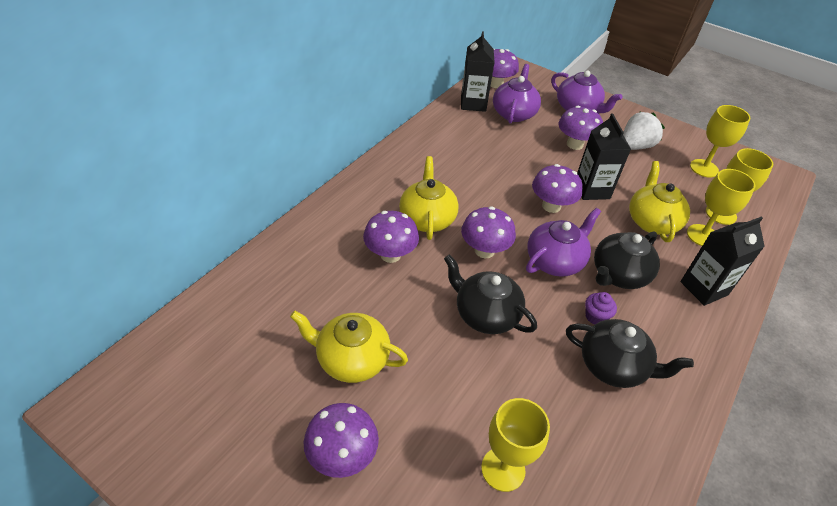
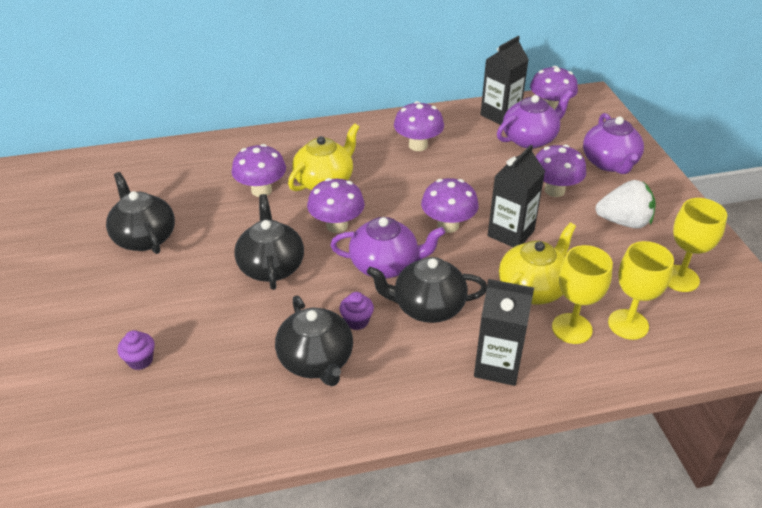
camera: 45 degrees right, 5 degrees down
(342, 455) = (65, 284): purple mushroom -> purple mushroom (418, 145)
(351, 359) = (144, 237): yellow teapot -> black teapot
(503, 469) = (140, 360): yellow goblet -> purple cupcake

